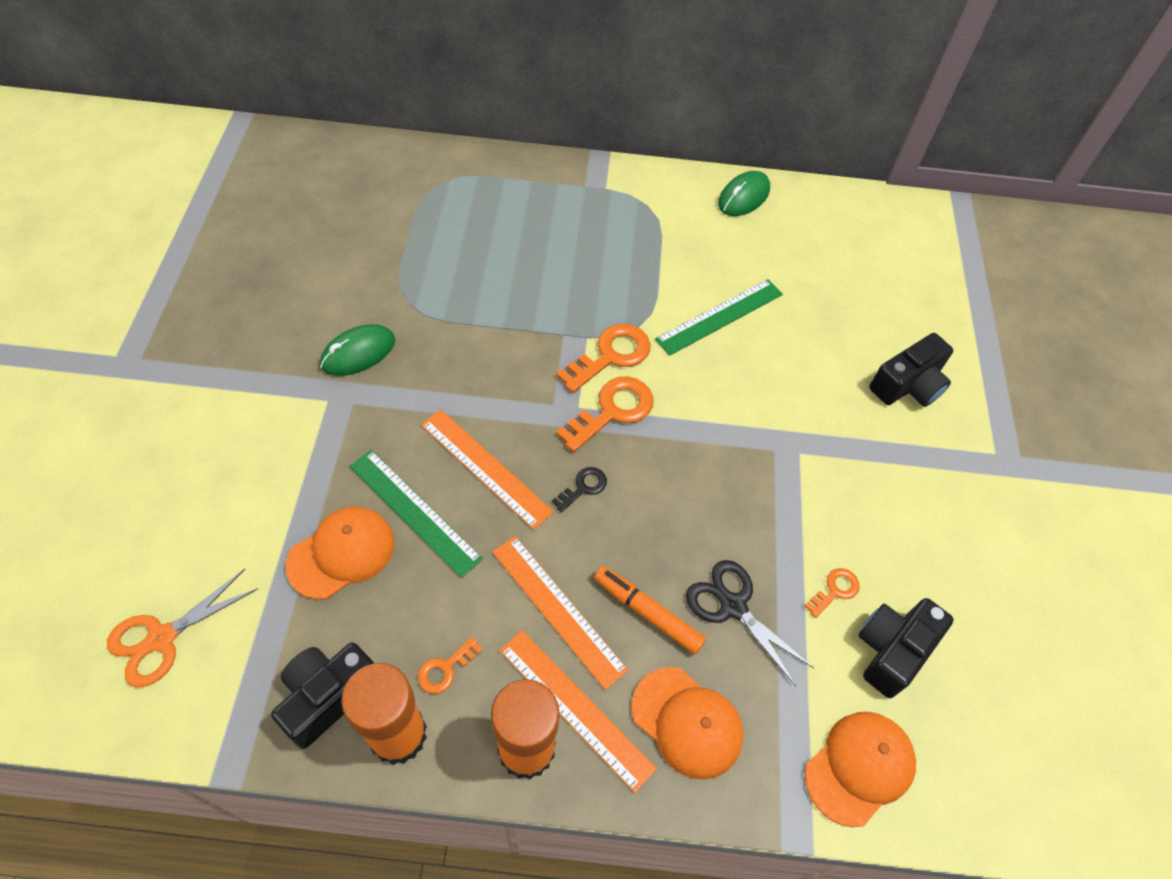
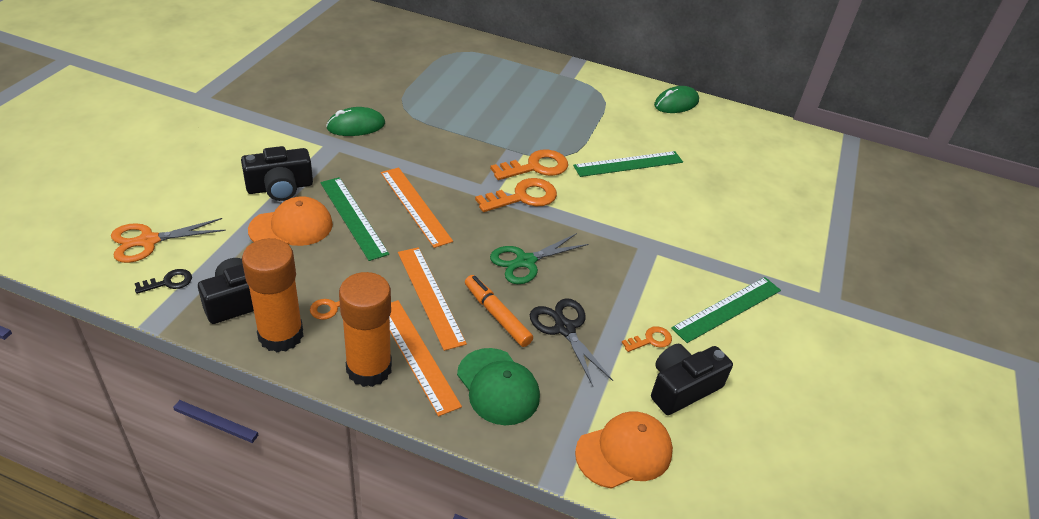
camera: 15 degrees right, 15 degrees down
(583, 487) = (481, 233): black key -> black key (168, 282)
(651, 516) = (525, 261): none -> green scissors
(687, 722) = (498, 386): orange cap -> green cap
(904, 513) = (727, 309): none -> green ruler
(908, 385) = (762, 235): black camera -> black camera (280, 187)

